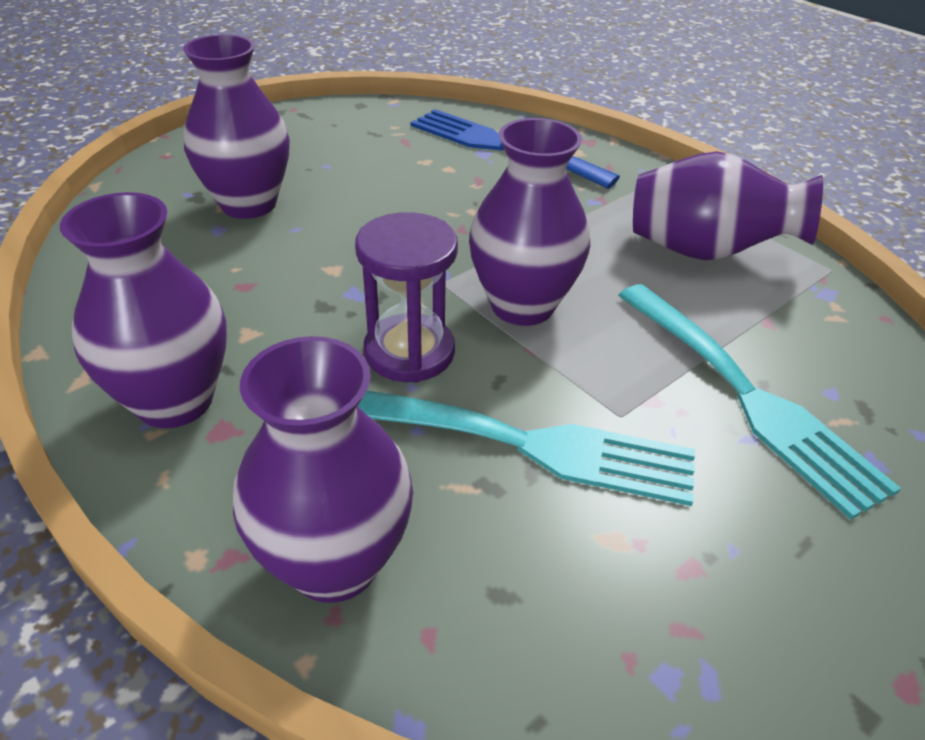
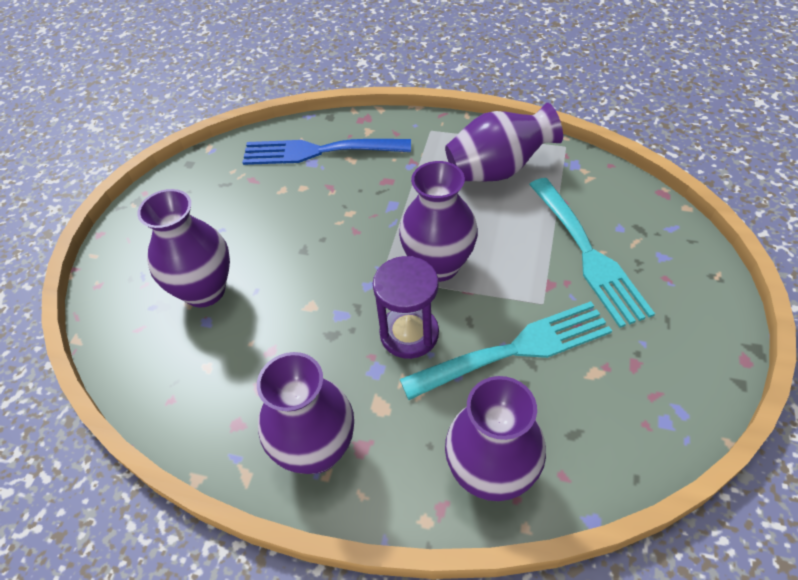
camera: 30 degrees left, 10 degrees up
(748, 397) = (588, 254): turquoise fork -> turquoise fork turned 45 degrees clockwise

